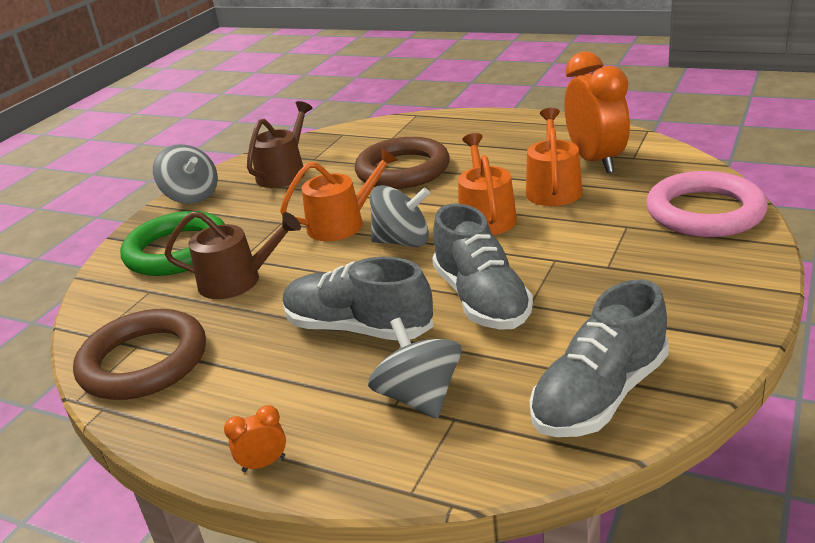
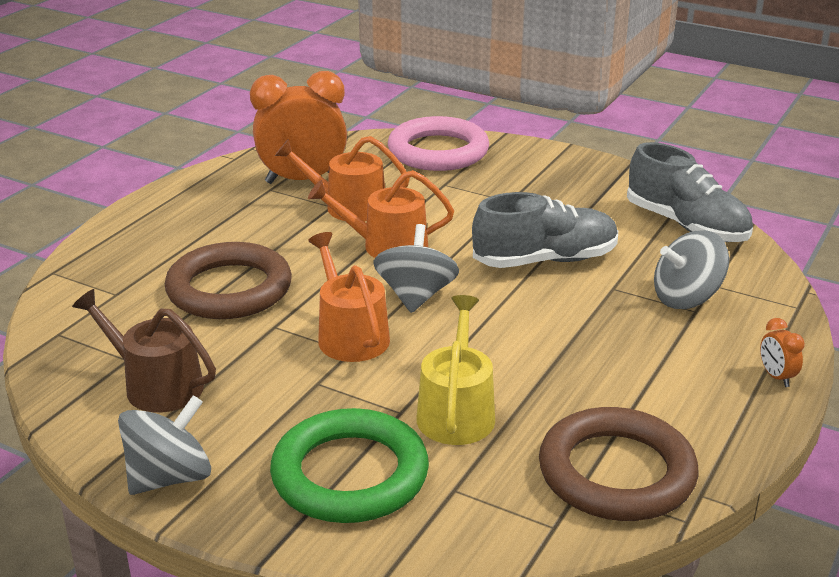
camera: 90 degrees left, 0 degrees up
(237, 281) = (456, 411): brown watering can -> yellow watering can
(358, 328) = (578, 327): grey shoe -> none

